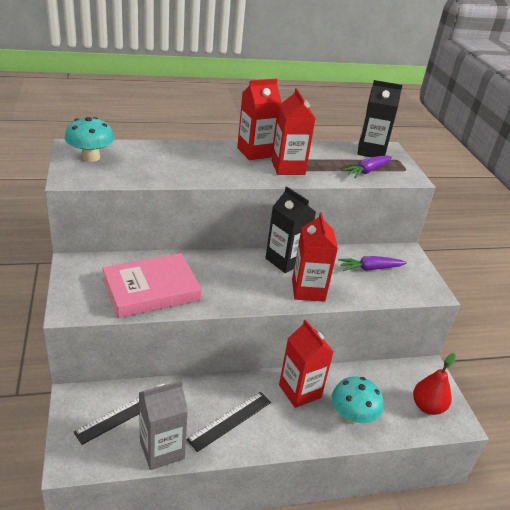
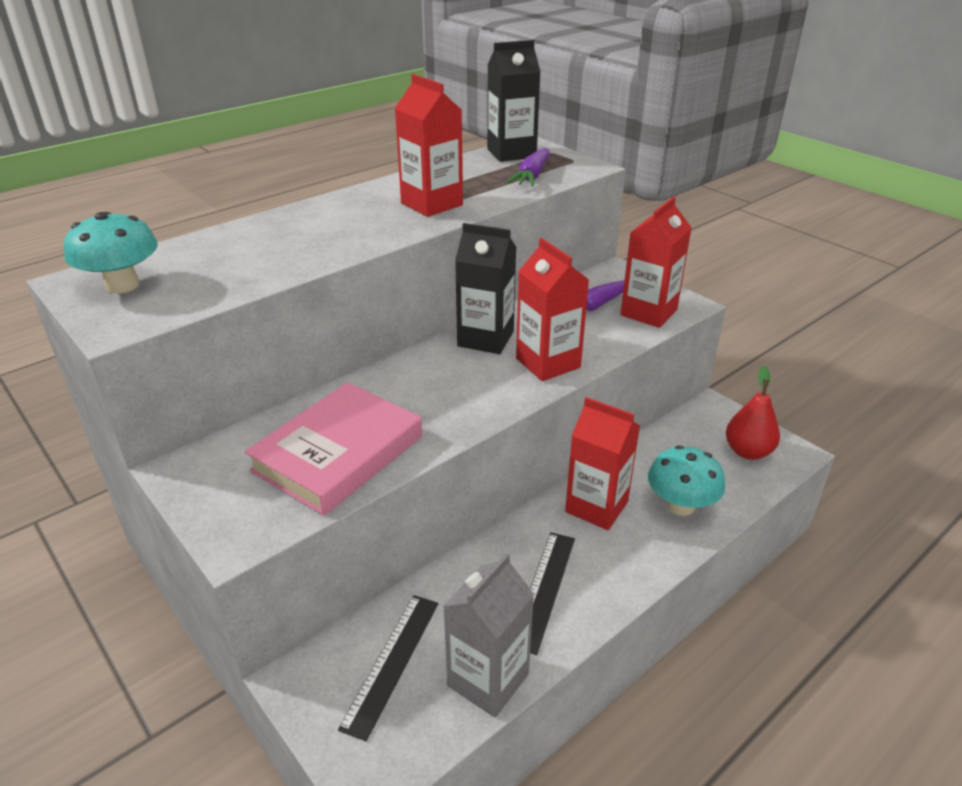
camera: 25 degrees left, 0 degrees up
(255, 152) = (367, 199): red carton -> red carton (648, 312)

